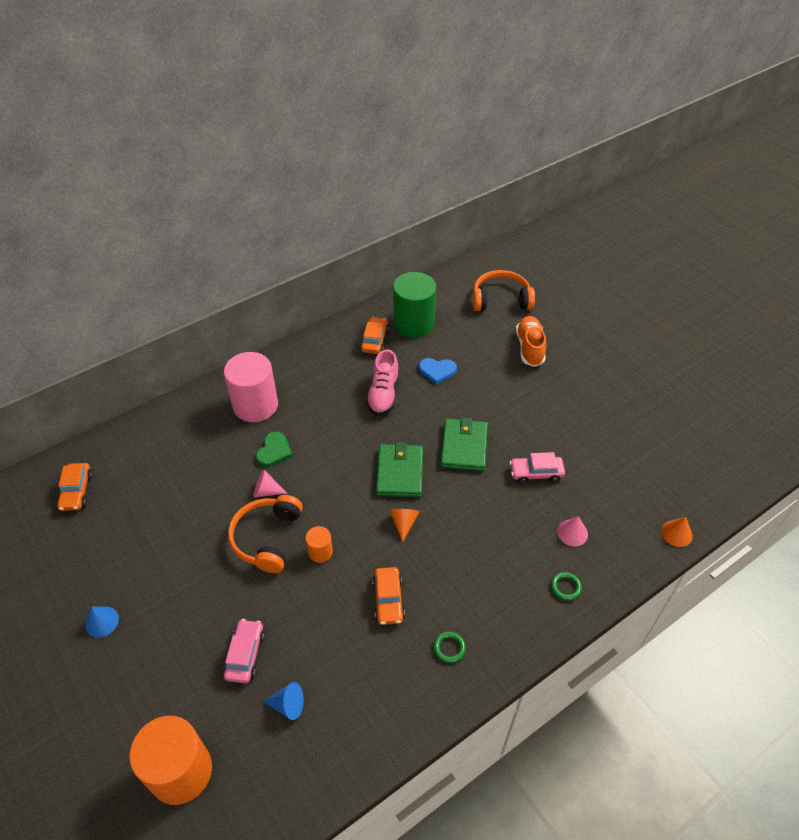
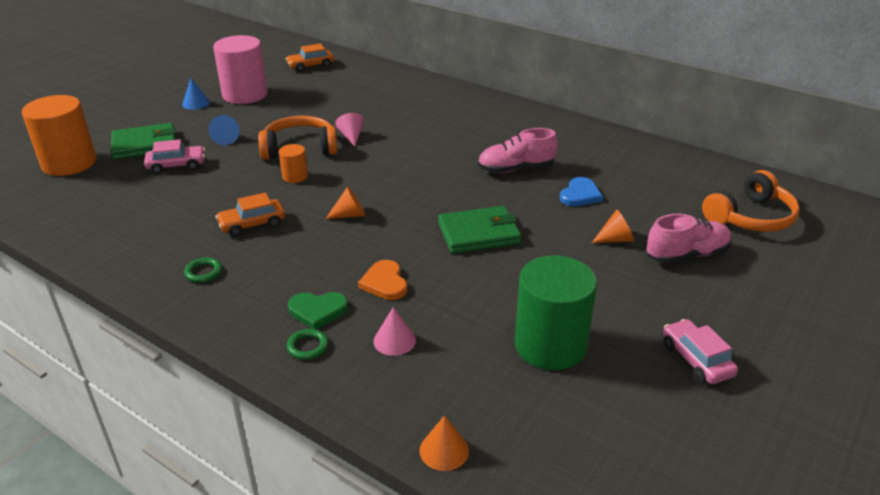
camera: 70 degrees right, 15 degrees down
(255, 405) = (448, 109): pink cylinder -> pink cylinder (245, 95)
(274, 451) = (400, 130): green heart -> green heart (317, 310)
(287, 705) = (130, 195): blue cone -> blue cone (226, 139)
(374, 340) = (589, 149): orange car -> none
(400, 473) = (415, 200): green wallet -> green wallet (144, 145)
(413, 323) = (640, 166): green cylinder -> green cylinder (550, 345)
(437, 371) = (580, 195): blue heart -> blue heart turned 135 degrees counterclockwise
(500, 374) = (615, 239): none -> orange cone
(501, 299) = (751, 217): orange headphones -> orange headphones turned 75 degrees clockwise
(505, 522) = (385, 282): none -> orange heart
(530, 348) = (687, 255): orange shoe -> pink shoe
(536, 473) = (473, 294): pink car -> pink car (696, 360)

